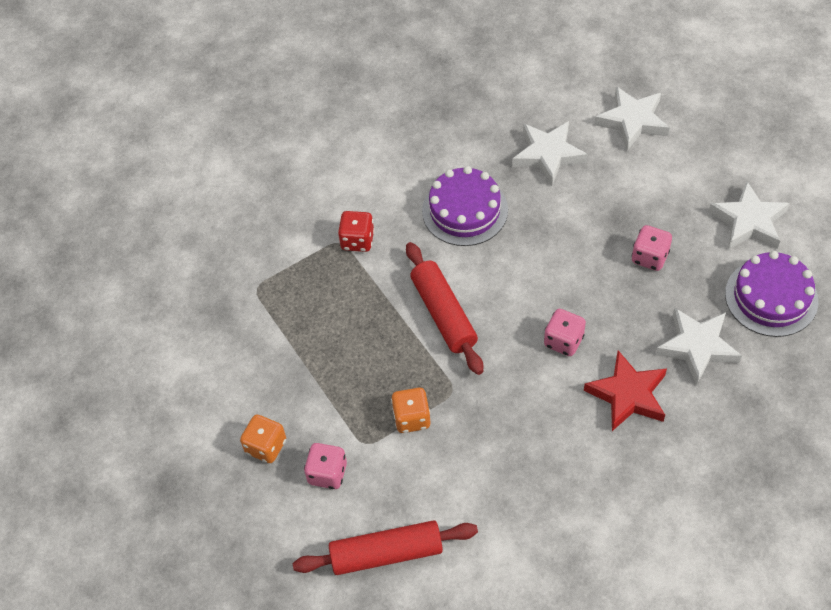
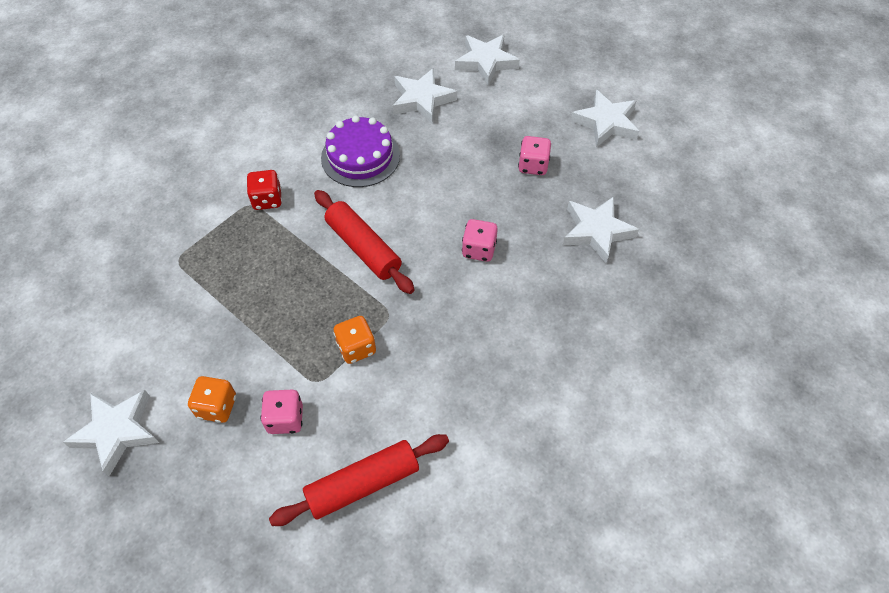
camera: 20 degrees left, 0 degrees up
(171, 449) = (117, 431): none -> white star
(628, 395) = (549, 284): red star -> none
(771, 297) = (644, 179): purple cake -> none

